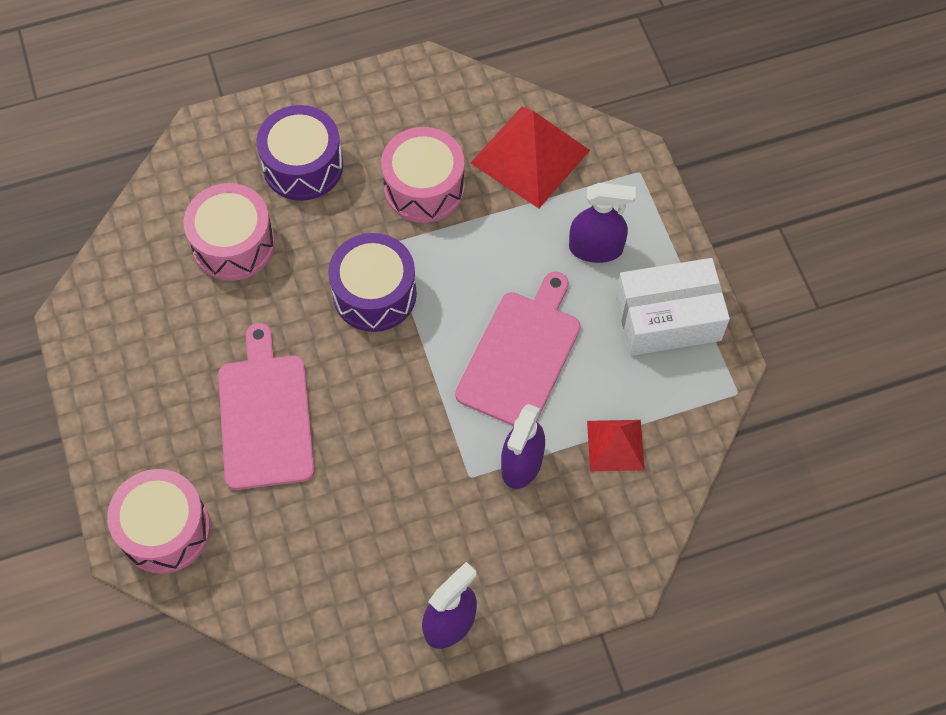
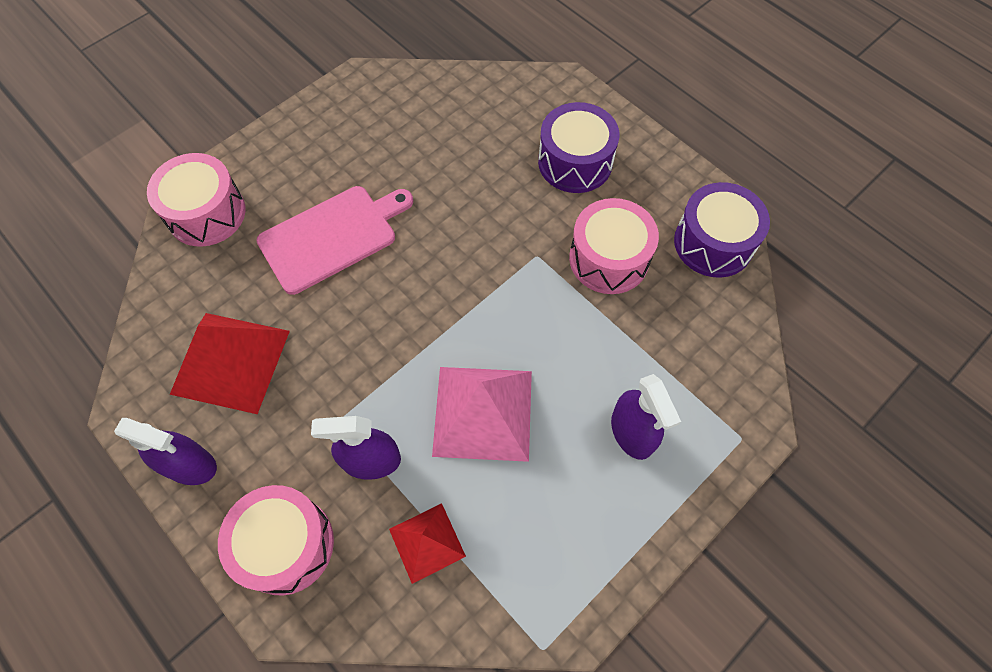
camera: 65 degrees right, 0 degrees up
(233, 244) = (476, 148): pink drum -> pink drum (286, 545)
(374, 294) = (483, 266): purple drum -> purple drum (713, 243)
(521, 354) = (483, 412): pink cutting board -> pink pyramid
(530, 156) = (695, 331): red pyramid -> red pyramid (231, 361)
(668, 318) = (593, 537): white box -> none

